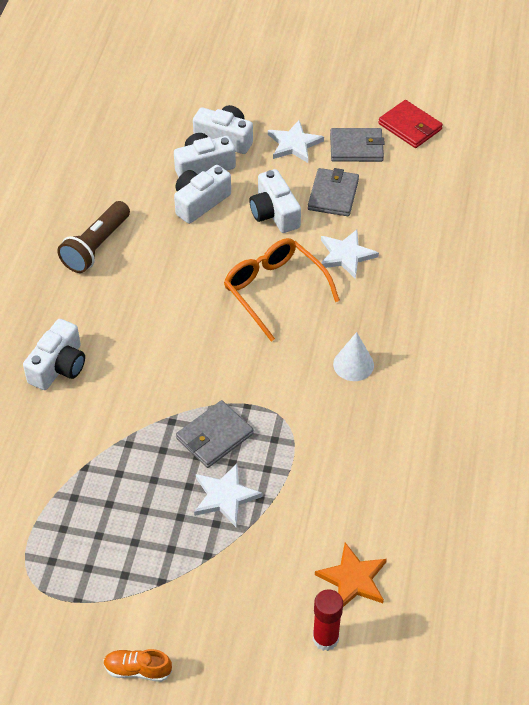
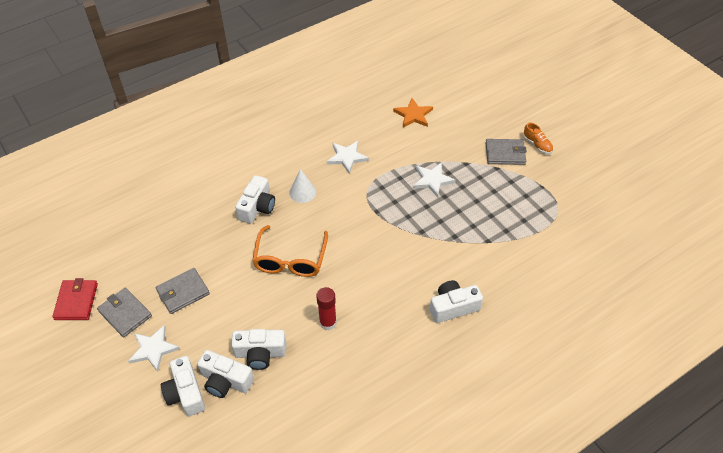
camera: 135 degrees left, 0 degrees up
(96, 247) = (356, 373): brown flashlight -> none
(214, 436) = (408, 209): grey wallet -> grey wallet (505, 153)
(274, 213) = (229, 308): white camera -> white camera (257, 207)
(325, 638) = (448, 105): red glue stick -> red glue stick (328, 323)
(346, 255) = (229, 249): white star -> white star (347, 157)

